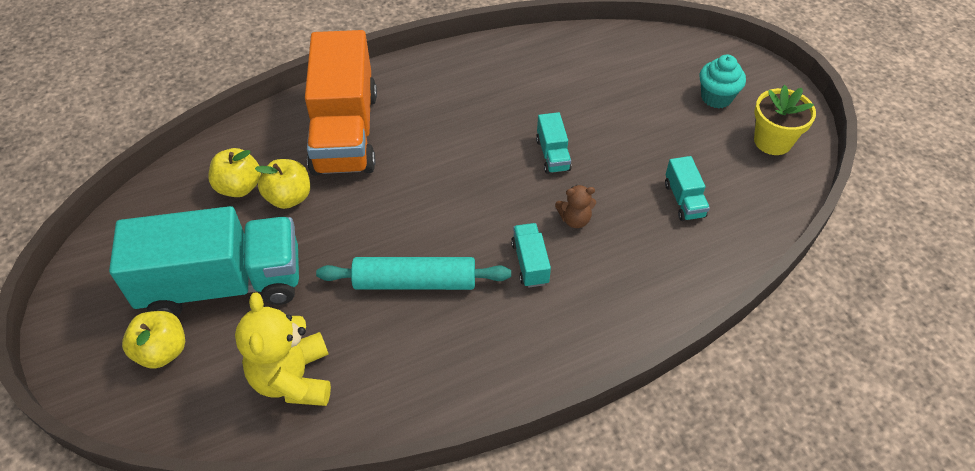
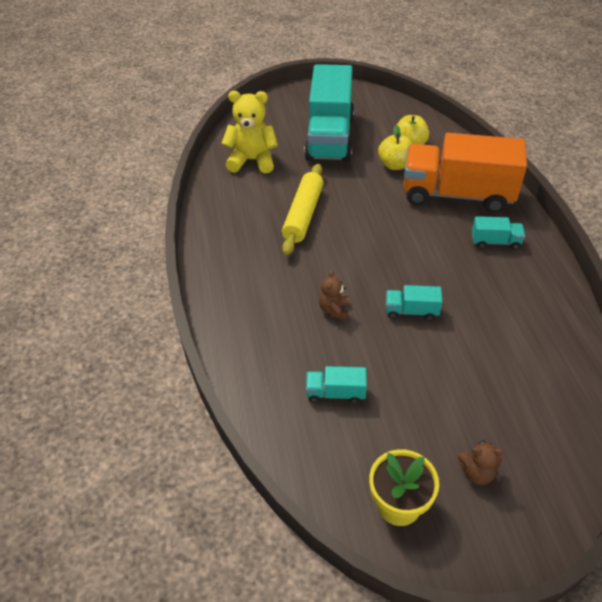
camera: 105 degrees right, 5 degrees down
(162, 351) = (290, 117): yellow apple -> none
(415, 282) = (303, 215): turquoise rolling pin -> yellow rolling pin
(530, 263) = (299, 275): turquoise truck -> turquoise truck (495, 242)
(716, 97) = (476, 472): turquoise cupcake -> brown teddy bear

